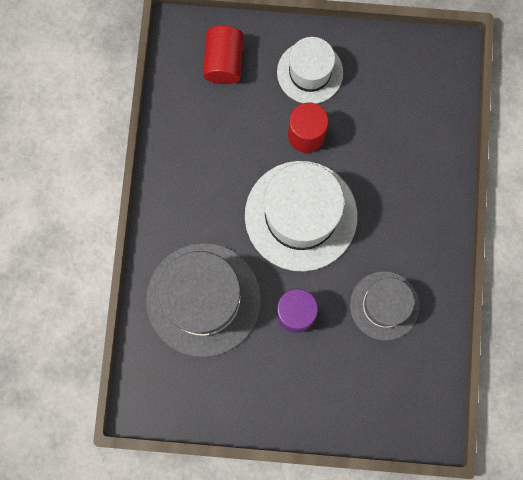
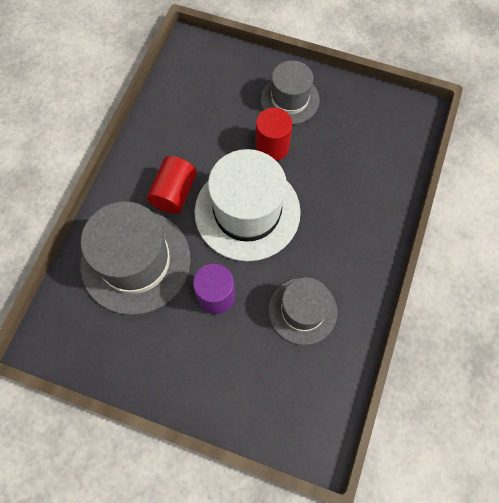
camera: 15 degrees right, 10 degrees down
(224, 62) = (219, 75): red cylinder -> red cylinder (174, 193)
(310, 72) = (289, 99): white hat -> grey hat

